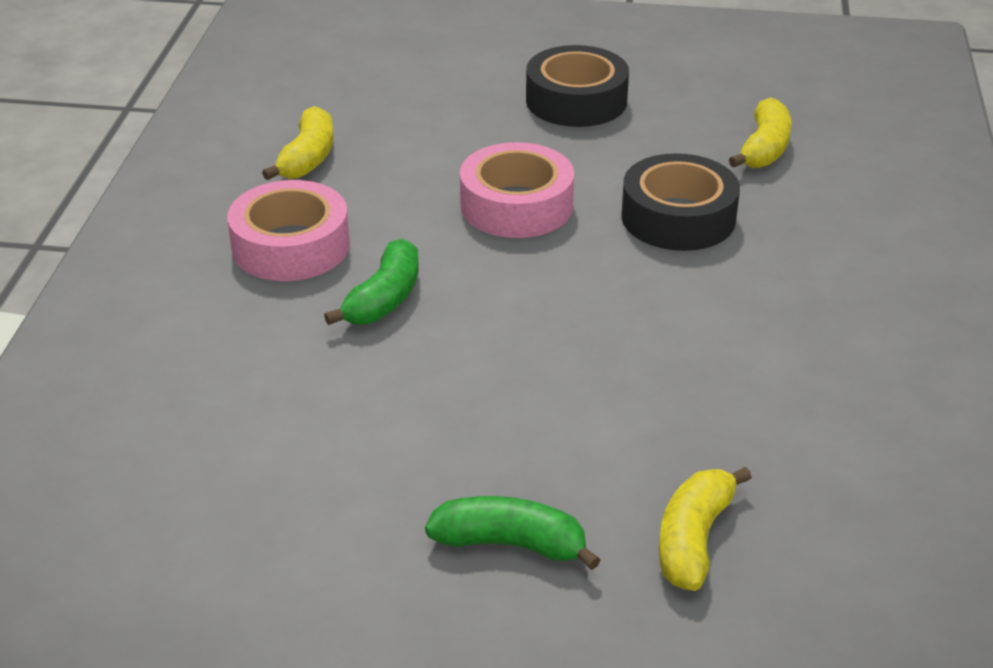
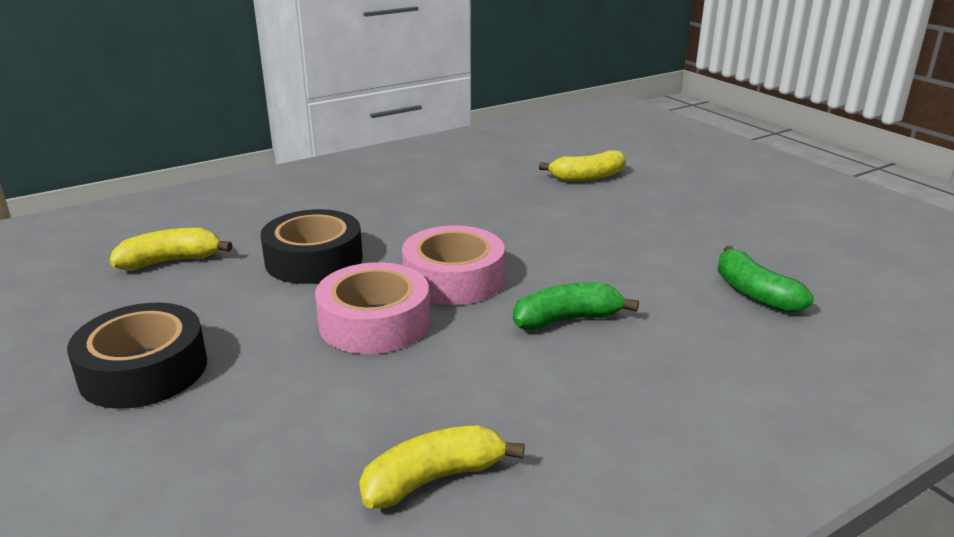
camera: 130 degrees left, 10 degrees down
(291, 246) = (578, 396): pink tape -> pink tape (453, 278)
(510, 544) = (666, 206): green banana -> green banana (754, 293)

